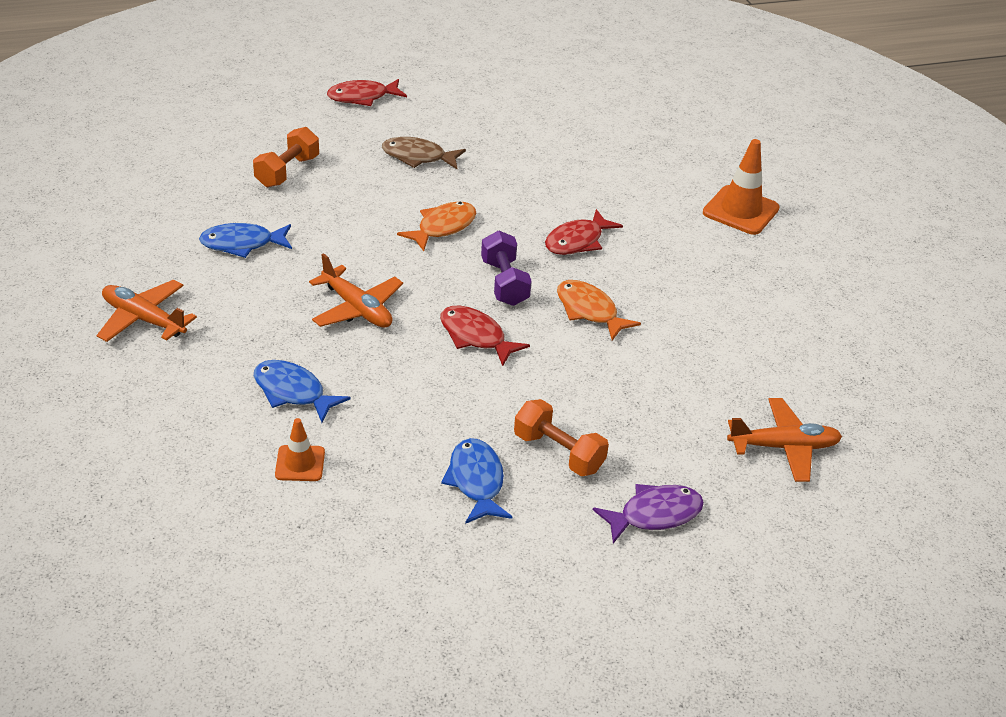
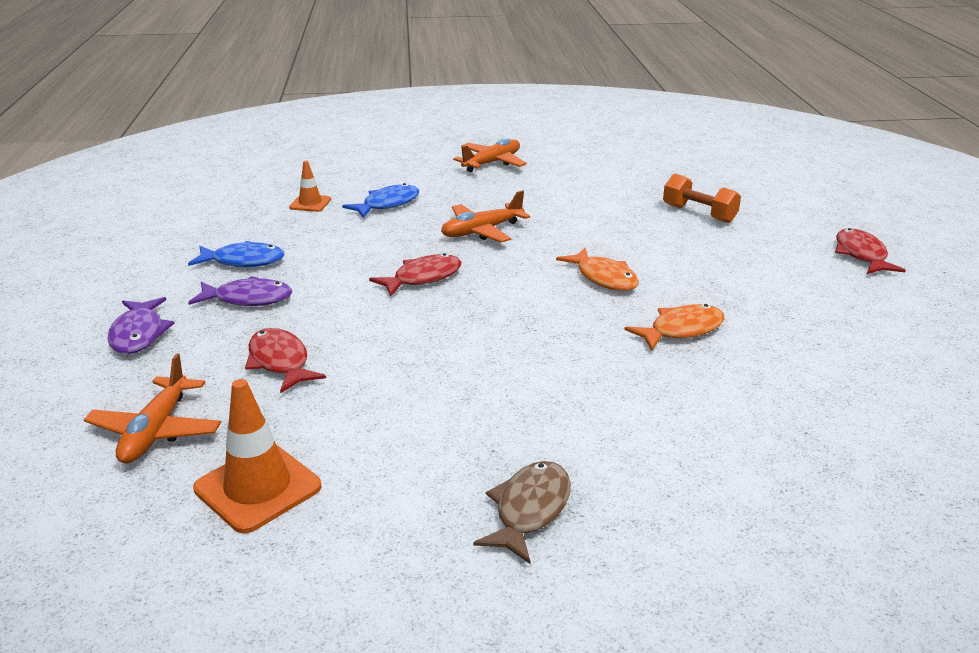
camera: 105 degrees right, 10 degrees down
(242, 244) = (583, 194): blue fish -> none
(418, 157) = (740, 276): brown fish -> brown fish (529, 510)
(504, 283) = (501, 300): purple dumbbell -> none
(558, 452) = (248, 299): orange dumbbell -> purple fish
(577, 241) = (571, 353): red fish -> red fish (280, 362)
(589, 311) = (439, 343): orange fish -> orange fish (681, 330)
(740, 210) = (639, 511): orange traffic cone -> orange traffic cone (258, 488)

